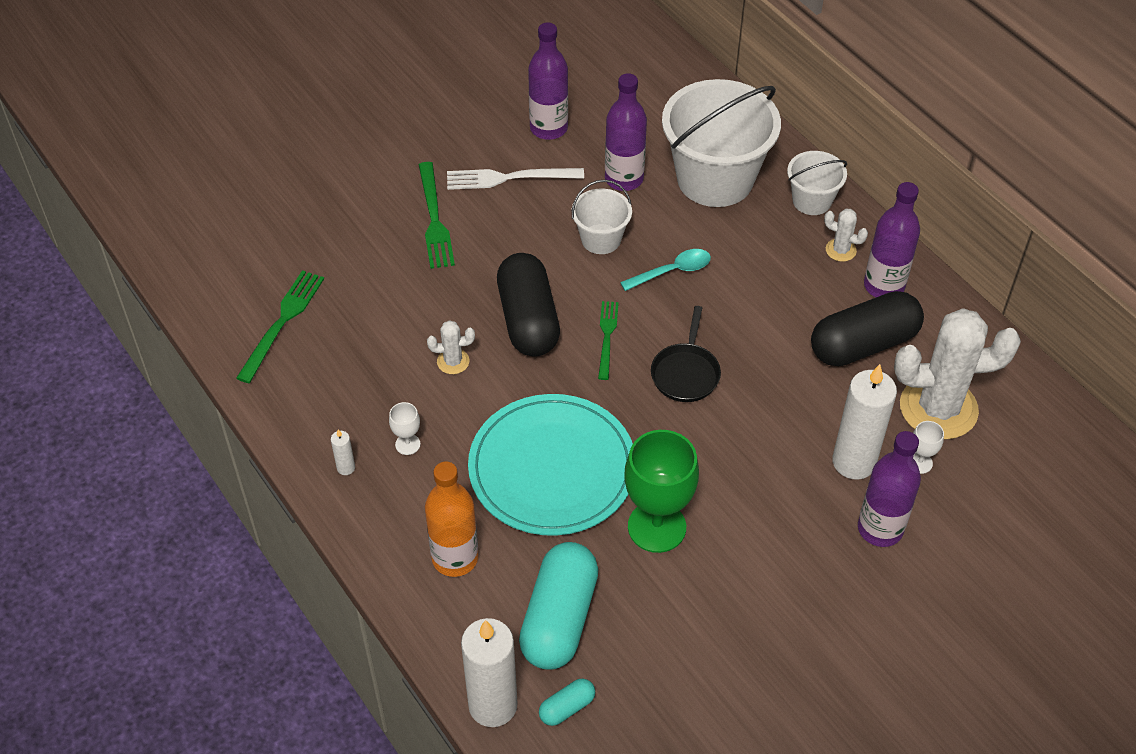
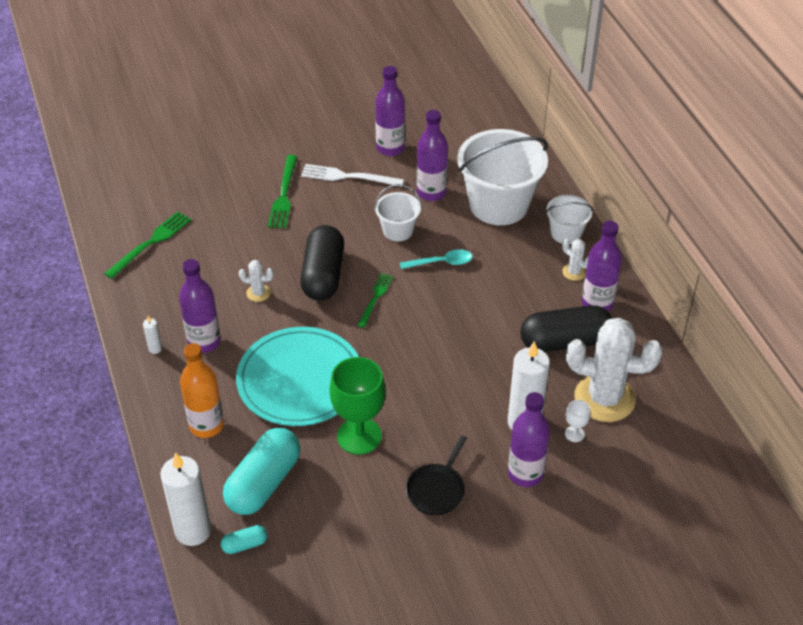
camera: 15 degrees right, 5 degrees down
(407, 444) = (204, 342): white goblet -> purple bottle
(685, 373) = (423, 334): black pan -> black pan (437, 489)

